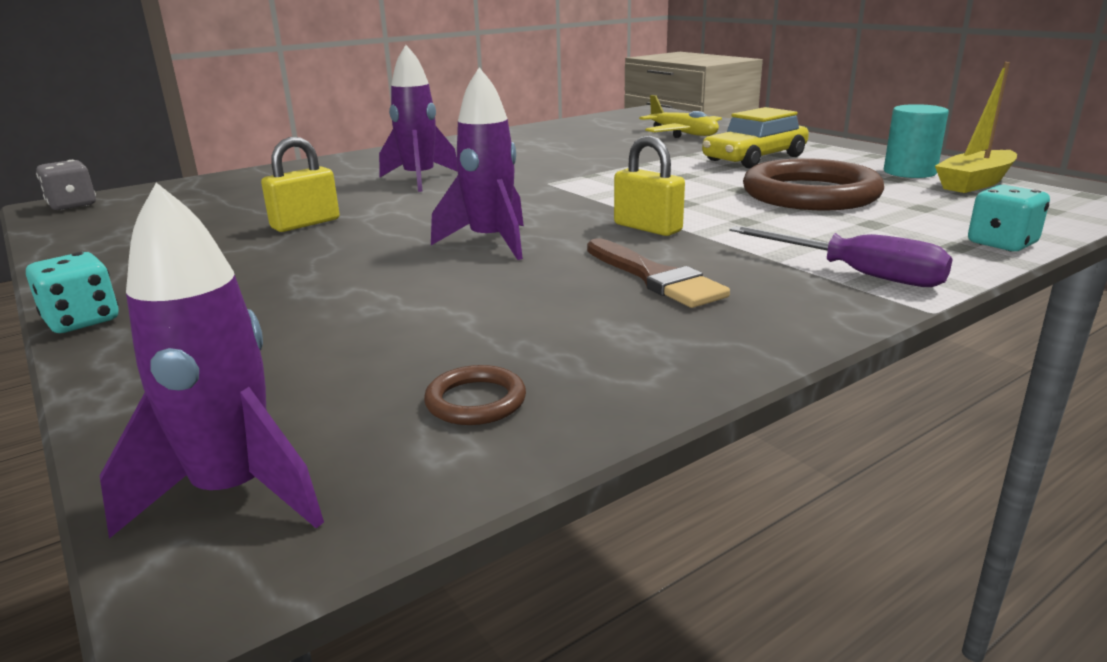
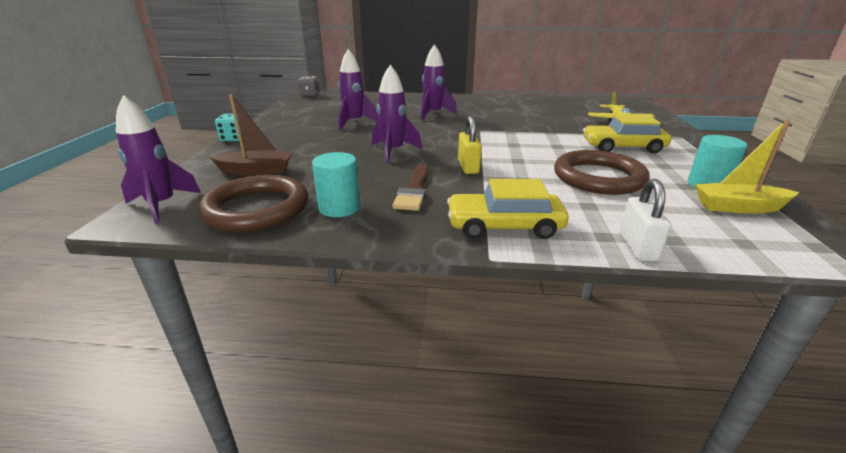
camera: 40 degrees right, 5 degrees up
(302, 350) = (256, 171): none -> brown boat
(305, 224) = (354, 123): yellow padlock -> purple rocket
(475, 401) = (256, 209): brown ring -> brown ring, size x2.43
(613, 339) = (339, 208): none -> turquoise cylinder
(856, 274) = (504, 226): purple screwdriver -> yellow car
(1001, 244) = (637, 247): turquoise dice -> white padlock

